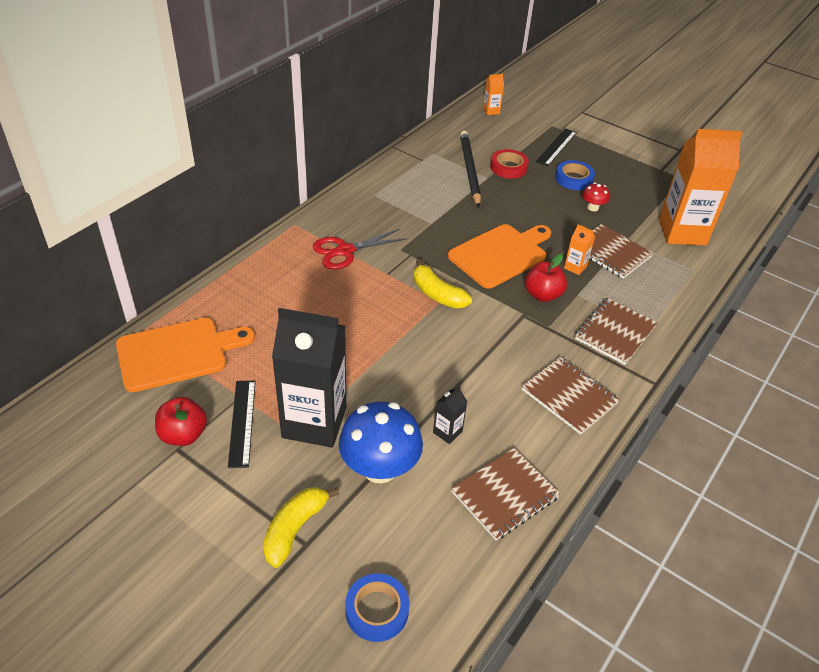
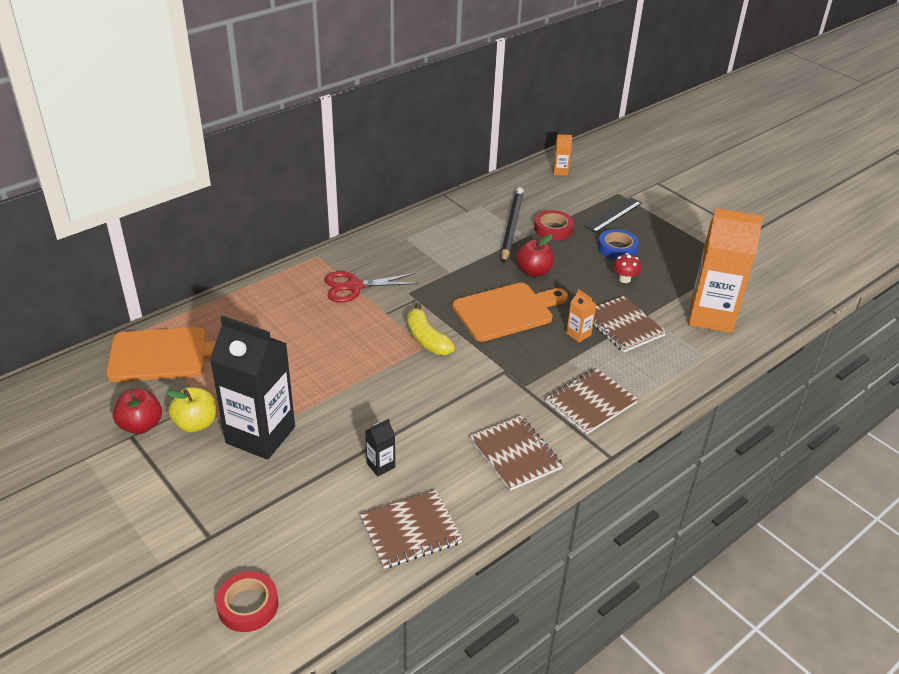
camera: 15 degrees right, 5 degrees down
(242, 422) = (196, 424): black ruler -> yellow apple
(295, 529) = (204, 522): yellow banana -> none
(377, 610) = (248, 605): blue tape -> red tape
(380, 468) = (303, 485): blue mushroom -> none
(542, 295) = (532, 355): red apple -> red apple (534, 271)

